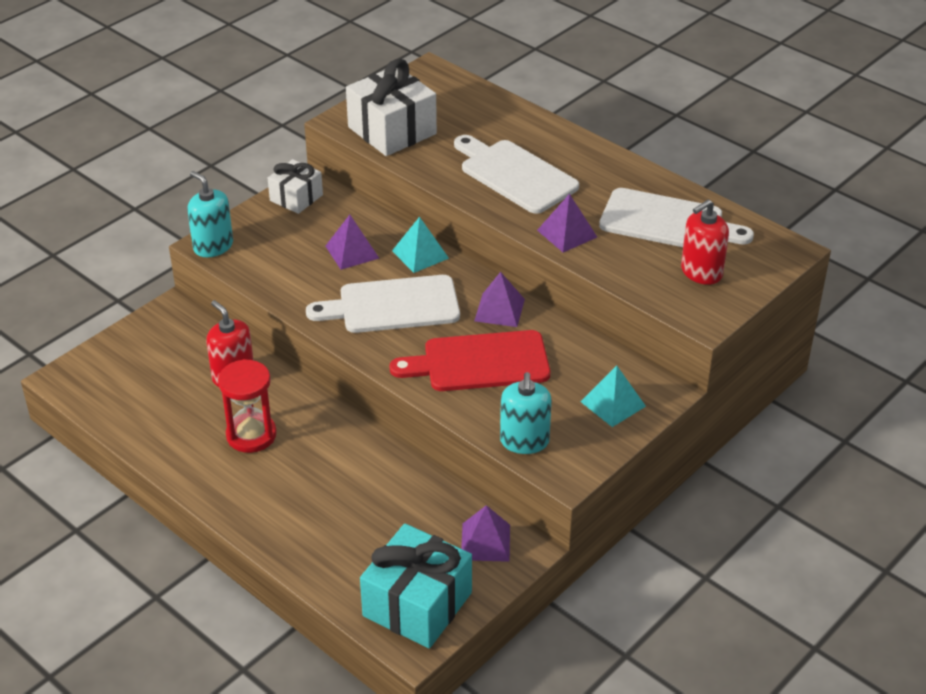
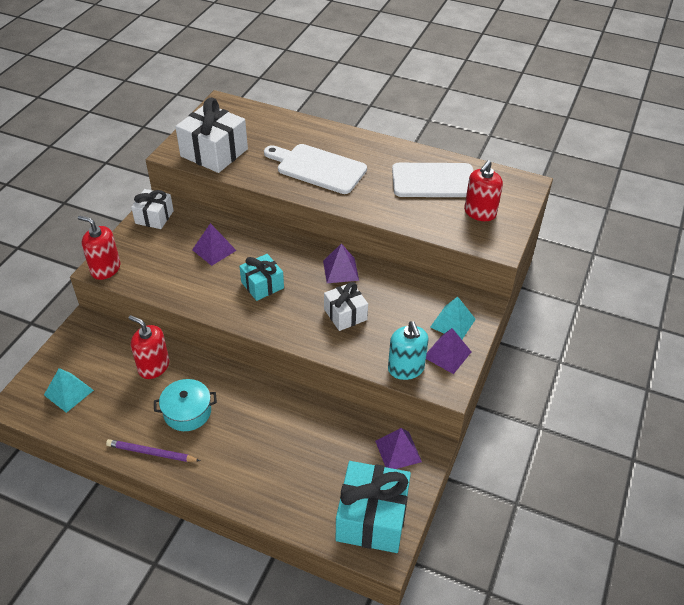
camera: 20 degrees left, 5 degrees up
(192, 468) = (151, 453): none -> purple pencil
(213, 246) = (105, 269): turquoise soap dispenser -> red soap dispenser
(251, 435) = (187, 412): red hourglass -> turquoise pot
(392, 306) = (262, 285): white cutting board -> turquoise gift
(420, 254) = (265, 241): turquoise pyramid -> turquoise pyramid (69, 392)
(479, 362) = (345, 314): red cutting board -> white gift
(567, 233) = (375, 204): purple pyramid -> purple pyramid (447, 354)

